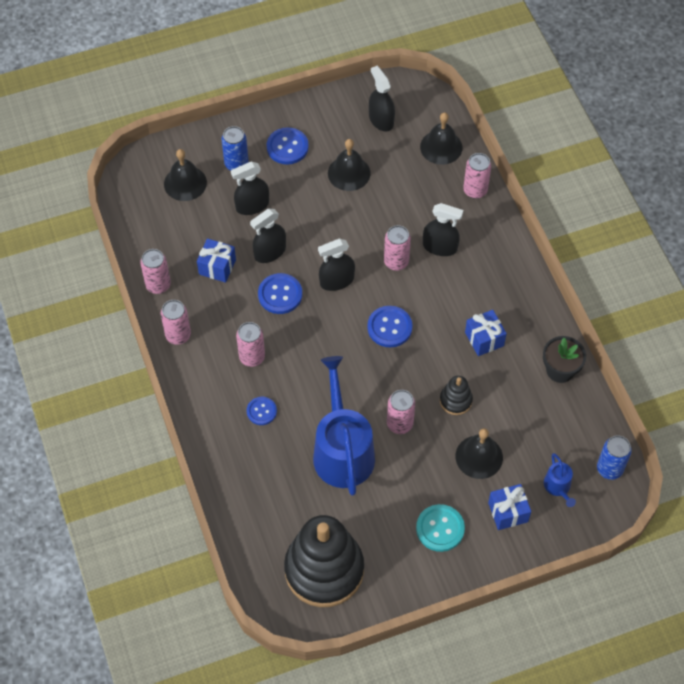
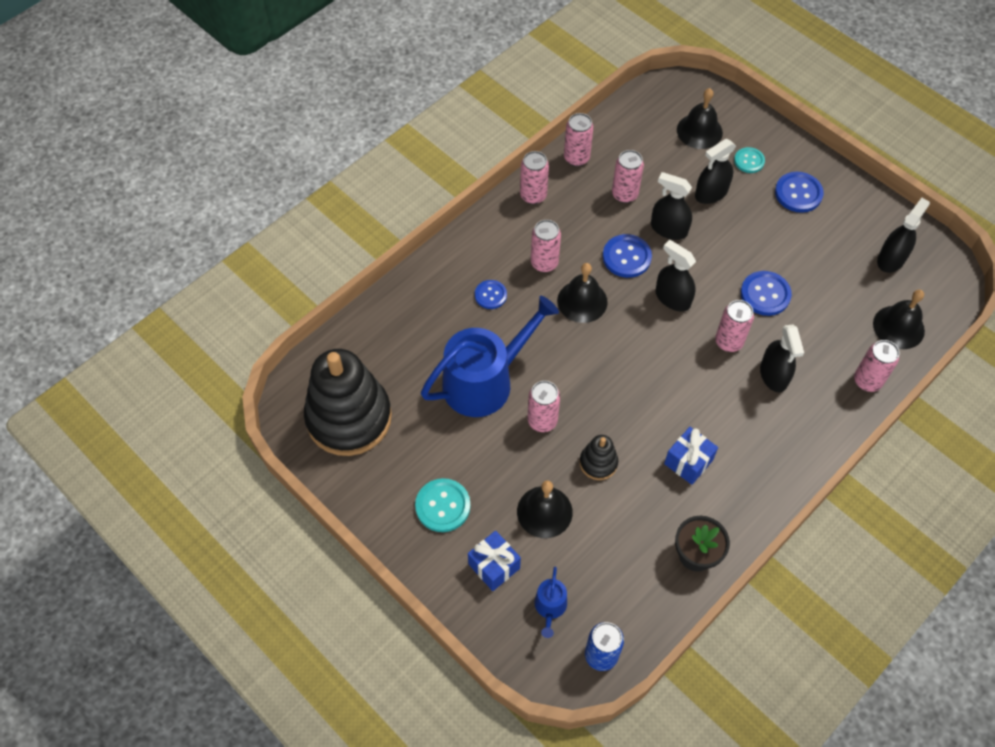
camera: 65 degrees right, 0 degrees up
(217, 267) = (624, 194): blue gift -> pink can
(236, 164) = (749, 161): blue can -> turquoise button
(252, 205) = (711, 193): black spray bottle -> black spray bottle turned 75 degrees counterclockwise
(349, 173) = (805, 257): black bell -> black bell (582, 301)
(389, 327) = (648, 367): blue button -> blue button (765, 294)
(558, 487) = (550, 607): blue watering can -> blue watering can turned 45 degrees counterclockwise

